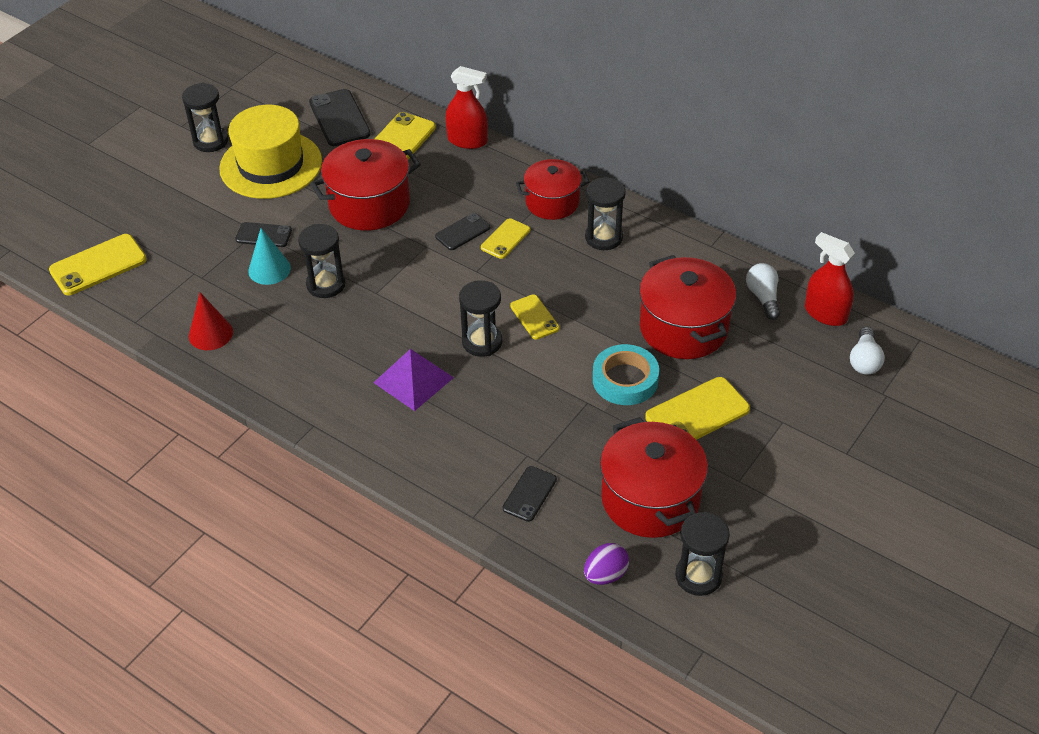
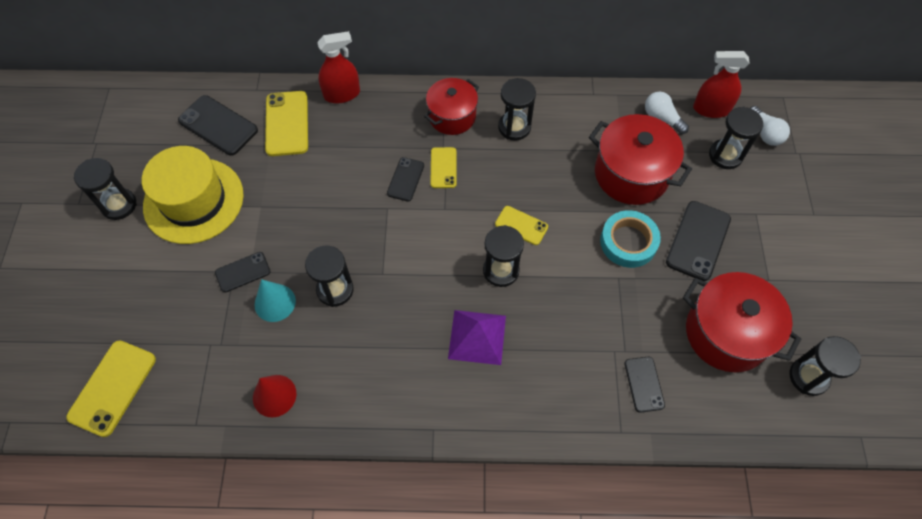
camera: 35 degrees left, 15 degrees up
(369, 204) = (310, 194): red pot -> none
(605, 575) = (750, 418): purple egg -> none
(697, 413) = (698, 240): yellow phone -> black phone
(799, 359) = (725, 155): none -> black hourglass

